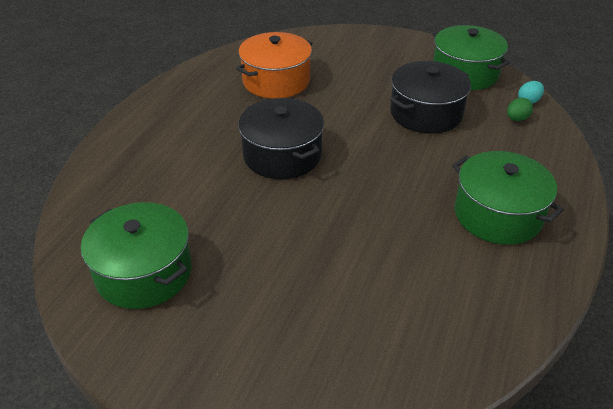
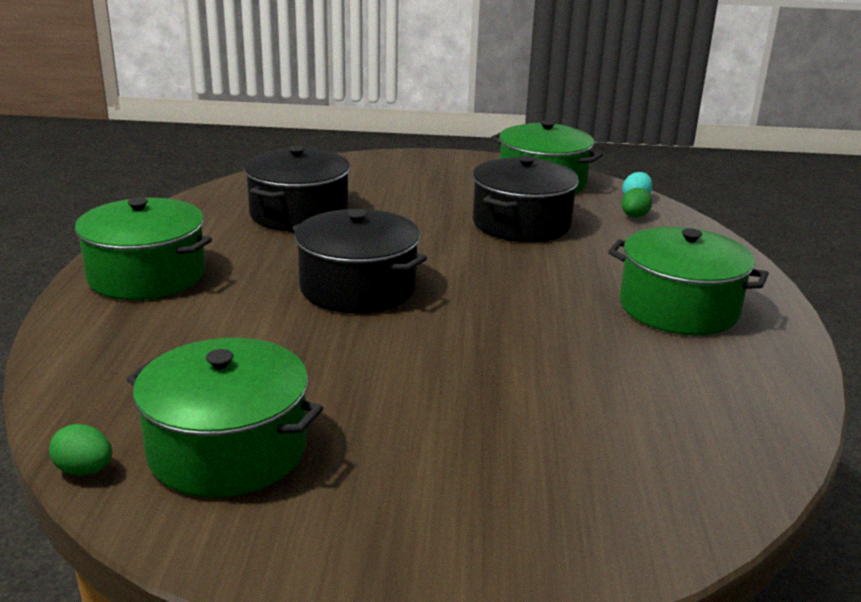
camera: 20 degrees left, 15 degrees down
(62, 269) = (84, 470): none -> green egg
(158, 122) = (147, 275): none -> green pot
(276, 81) = (299, 214): orange pot -> black pot

